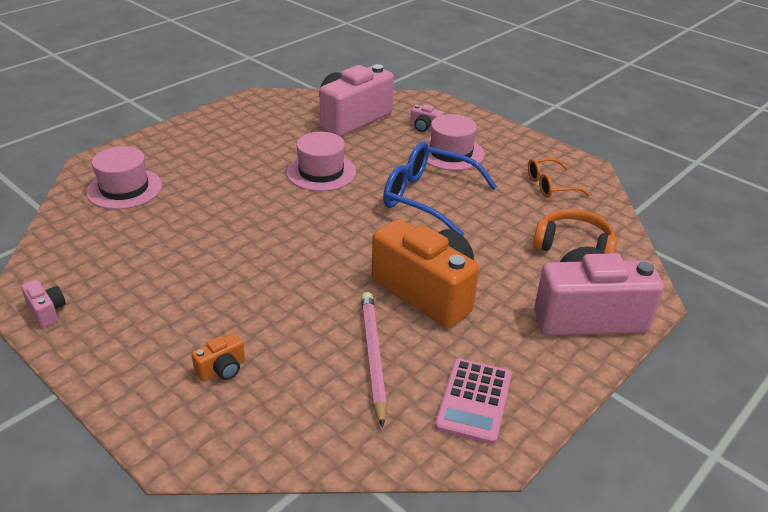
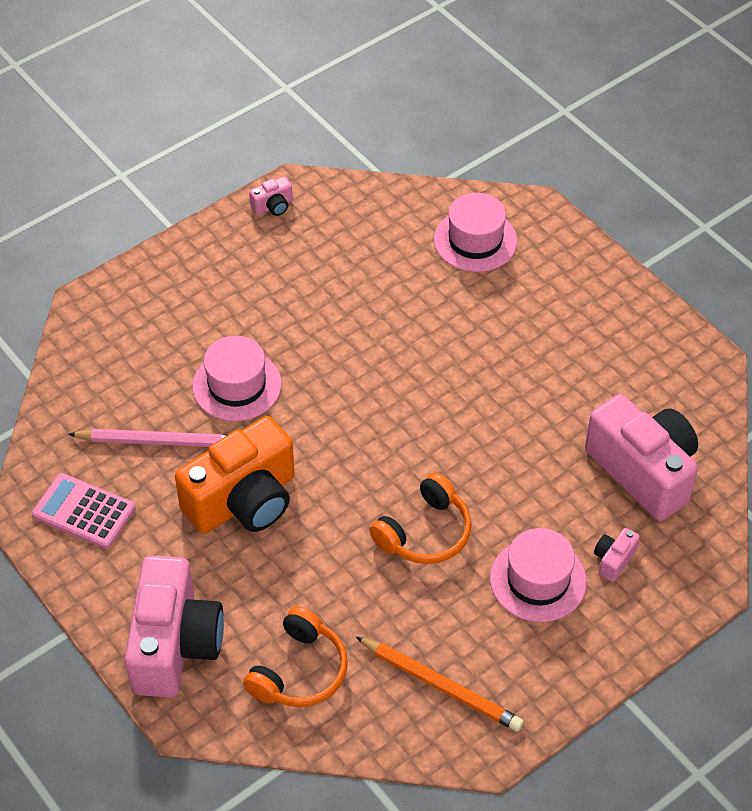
camera: 100 degrees right, 15 degrees up
(222, 369) = (170, 330): orange camera -> none
(321, 172) = (497, 424): pink hat -> pink hat (237, 385)
(428, 198) = (425, 533): blue glasses -> orange headphones
(550, 185) = (440, 686): orange glasses -> orange pencil

